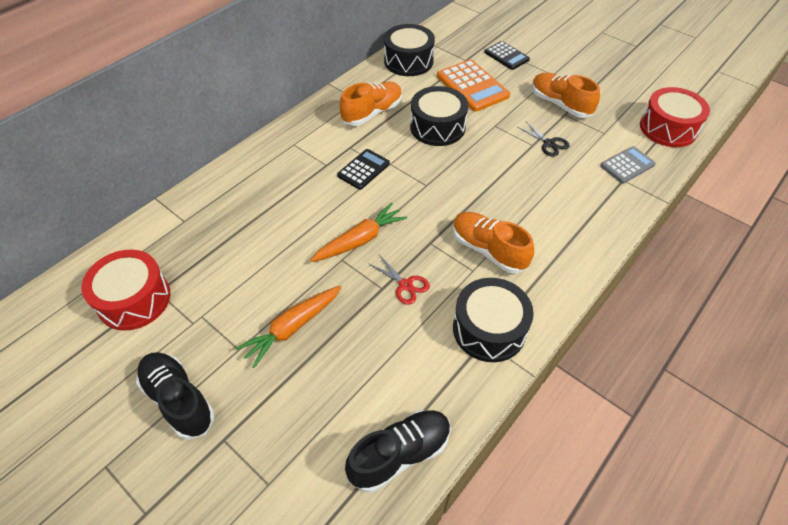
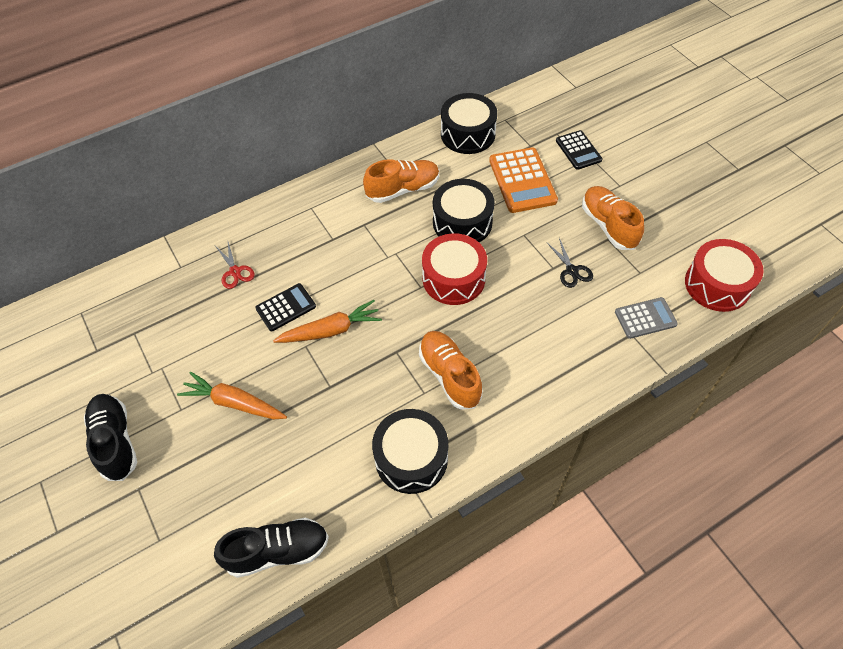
camera: 20 degrees right, 5 degrees up
(134, 299) = (112, 335): red drum -> red drum (453, 278)
(292, 328) = (234, 402): orange carrot -> orange carrot turned 45 degrees clockwise
(363, 169) = (366, 253): black calculator -> black calculator (286, 307)
(405, 285) = (353, 389): red scissors -> red scissors (235, 271)

